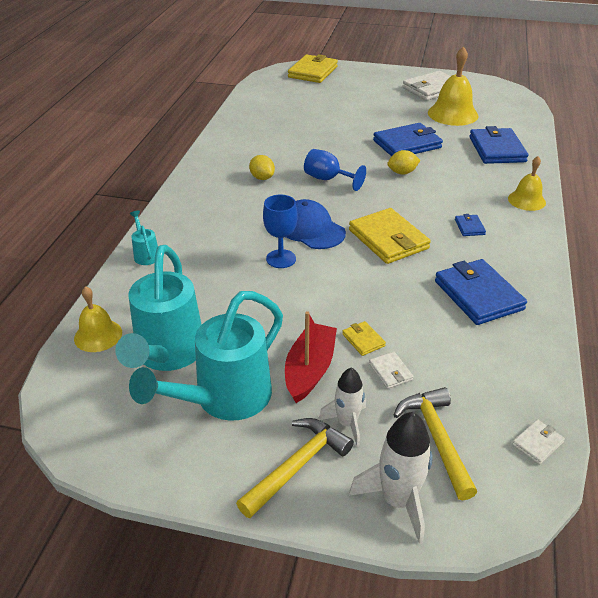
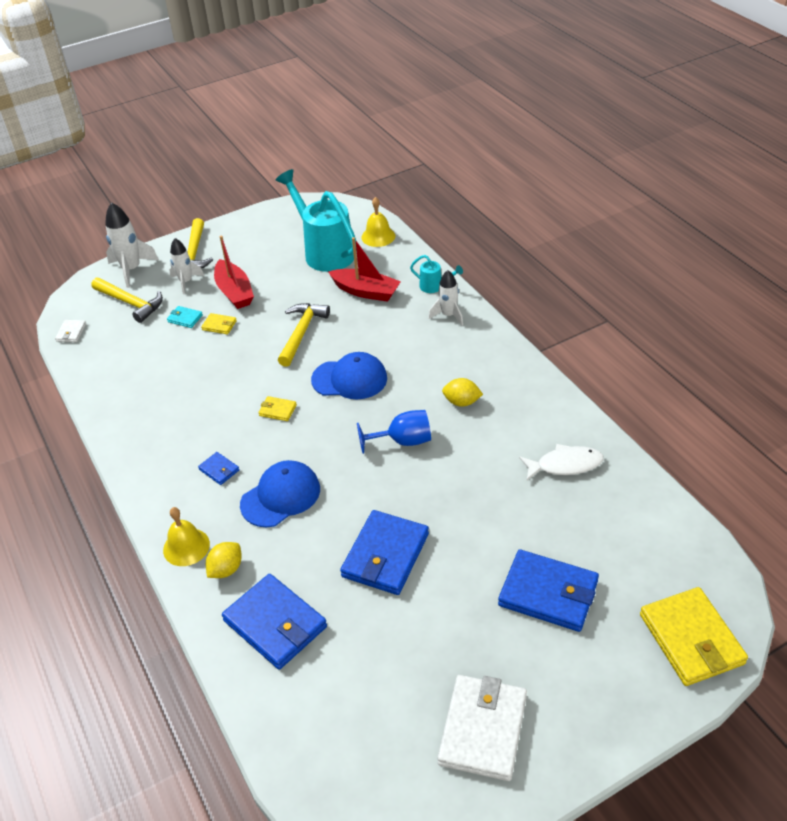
camera: 140 degrees right, 5 degrees up
(177, 228) = (448, 315): none -> white rocket
(199, 286) = (366, 291): none -> red boat
(225, 399) = (264, 254): turquoise watering can -> none
(260, 128) = (565, 465): none -> white fish
(281, 259) = (339, 341): blue goblet -> none
(300, 284) = (301, 333): none -> yellow hammer
(388, 239) = (277, 410): yellow wallet -> yellow wallet, size x0.45
(390, 372) = (185, 318): white wallet -> turquoise wallet
(402, 172) = (344, 501): yellow lemon -> yellow lemon (226, 569)
(439, 193) = (280, 496): none -> blue cap
(452, 114) = (392, 673): yellow bell -> none
(478, 295) = (165, 404): blue wallet -> blue wallet (548, 593)

